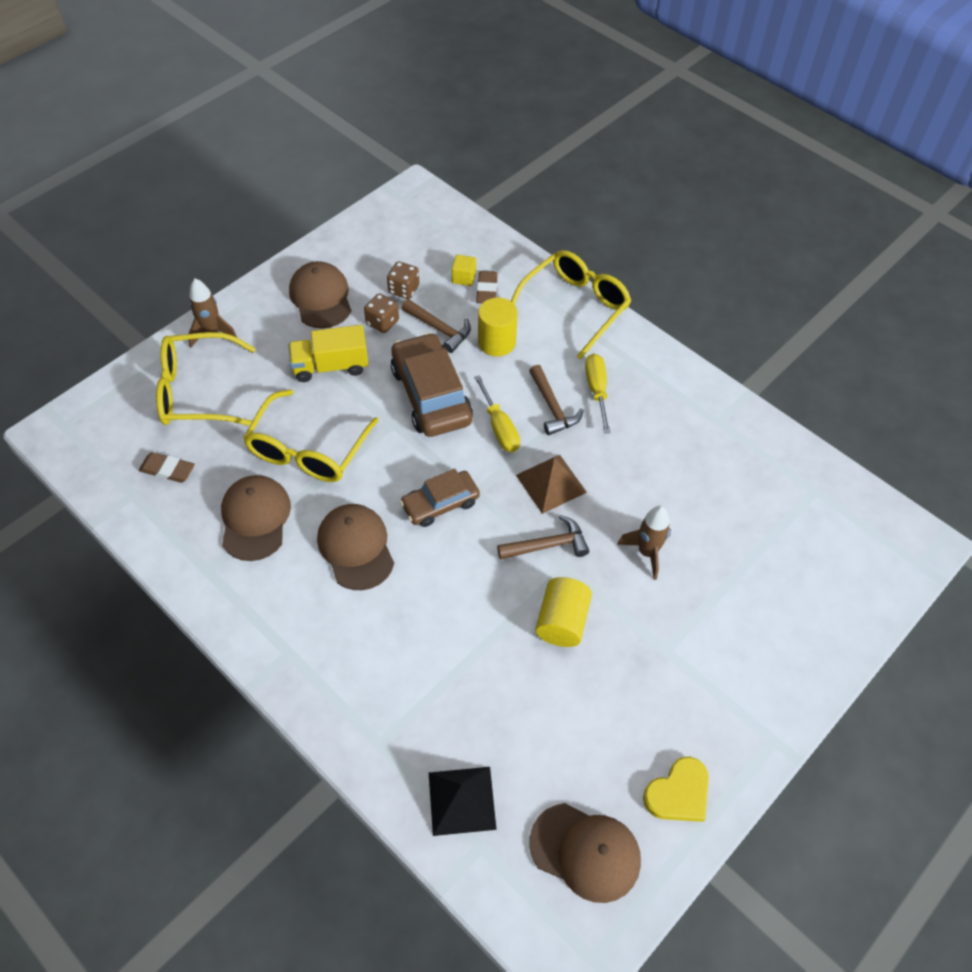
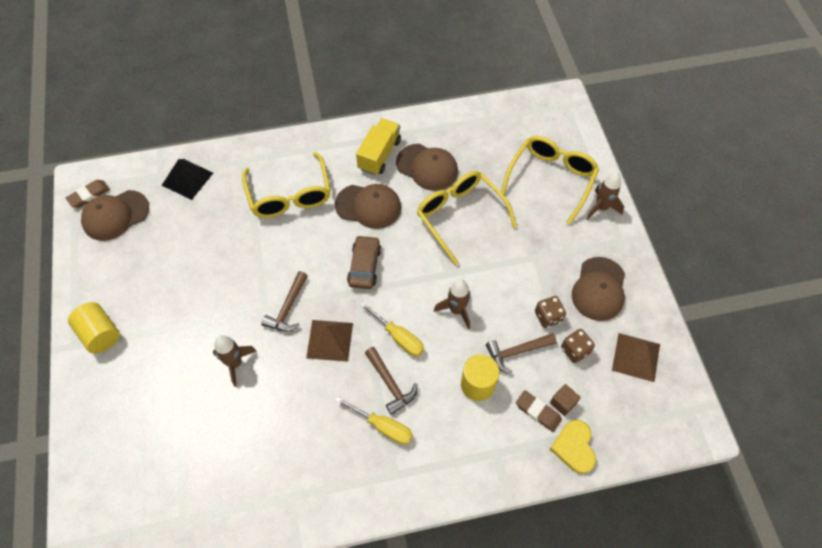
camera: 125 degrees right, 5 degrees up
(168, 470) = (495, 141): brown eraser -> brown eraser (89, 195)
(321, 298) = (599, 289): brown cap -> brown cap turned 90 degrees clockwise
(331, 366) = (524, 262): yellow truck -> yellow truck (379, 155)
(377, 247) = (636, 357): none -> brown pyramid
(431, 395) = (456, 310): brown car -> brown rocket
(464, 277) = (563, 403): yellow cube -> brown cube
(499, 427) = (398, 337): yellow screwdriver -> yellow screwdriver turned 150 degrees counterclockwise
(552, 407) = (390, 384): brown hammer -> brown hammer turned 135 degrees counterclockwise
(562, 621) = (234, 283): yellow cylinder -> yellow cylinder (100, 334)
(574, 307) = (477, 470): yellow glasses -> yellow glasses (289, 195)
(678, 793) = (98, 276): yellow heart -> yellow heart (574, 447)

